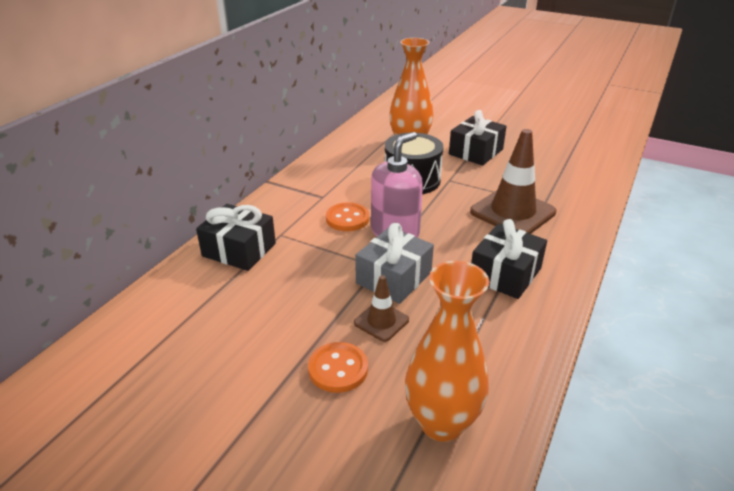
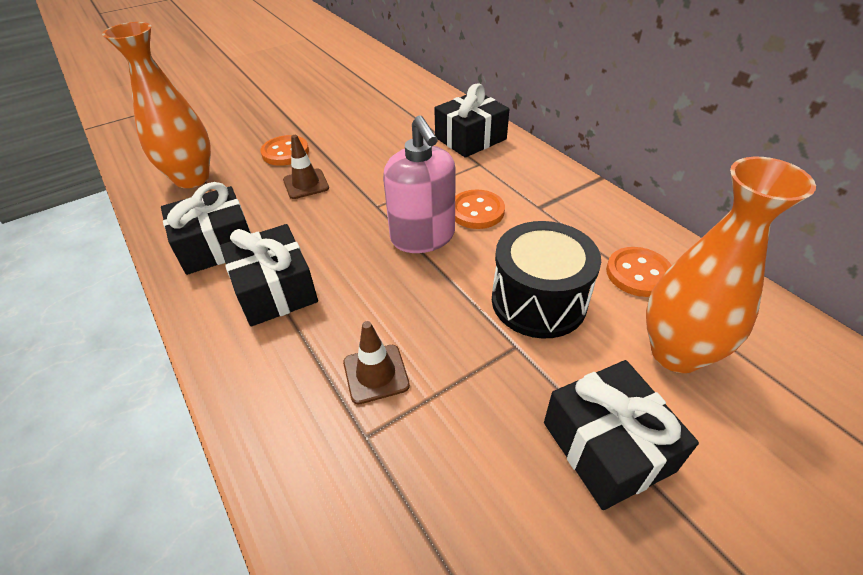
camera: 120 degrees right, 10 degrees up
(362, 157) = (638, 273): none -> orange button
(394, 278) = (350, 209): grey gift -> none
(502, 331) = (216, 245): none -> black gift
(512, 212) = (376, 374): brown traffic cone -> brown traffic cone, size x0.51

